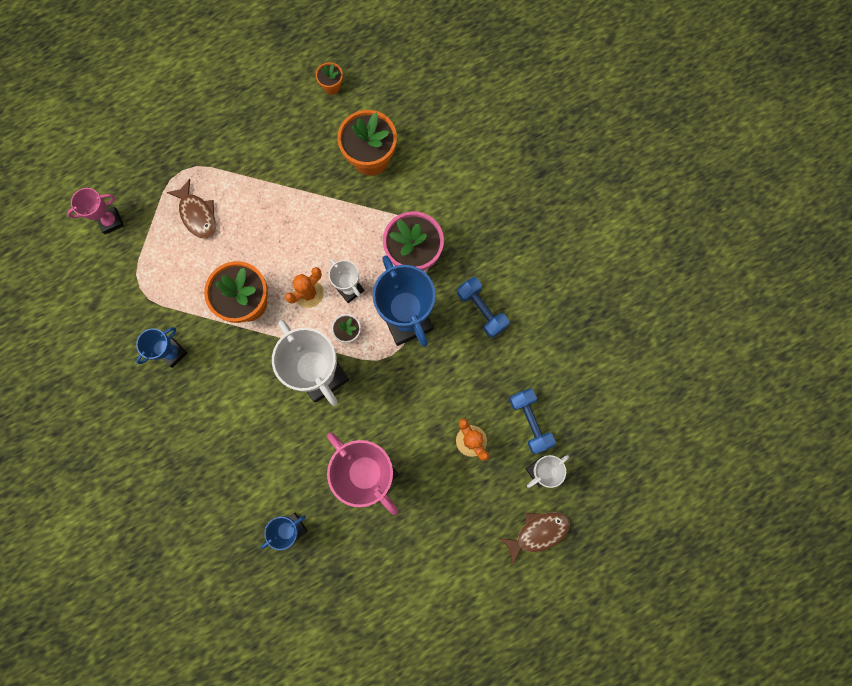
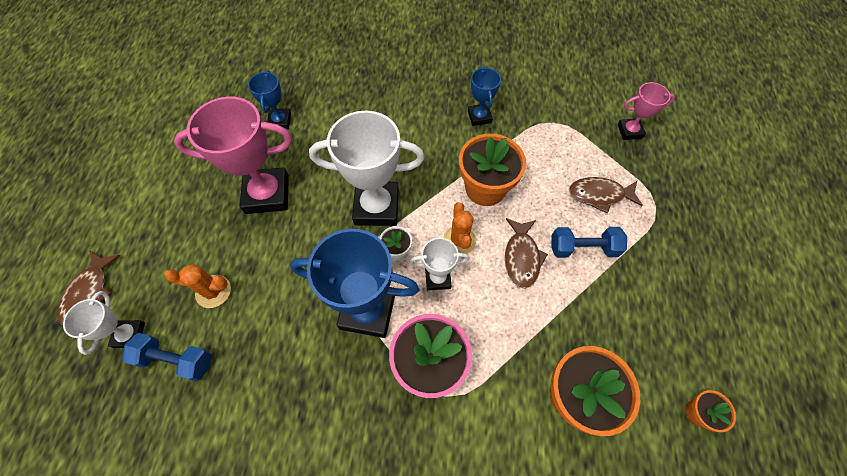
camera: 125 degrees right, 15 degrees down
(111, 221) = (629, 131): pink trophy -> pink trophy turned 75 degrees clockwise
(292, 241) = (521, 257): none -> brown fish
(481, 310) = (318, 395): blue dumbbell -> blue dumbbell (583, 248)

